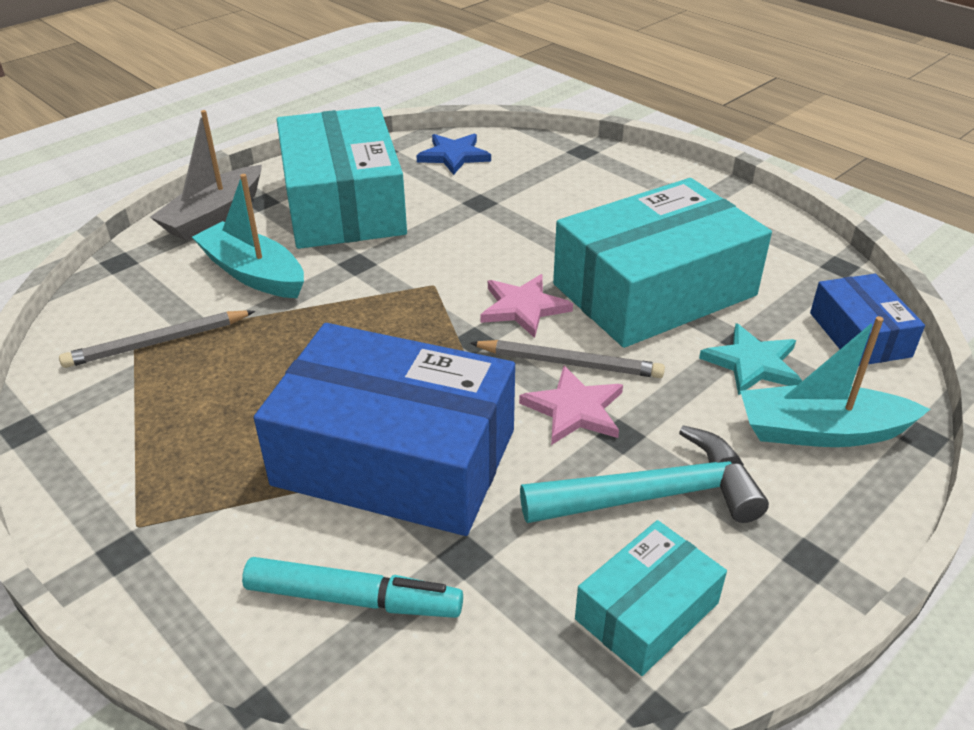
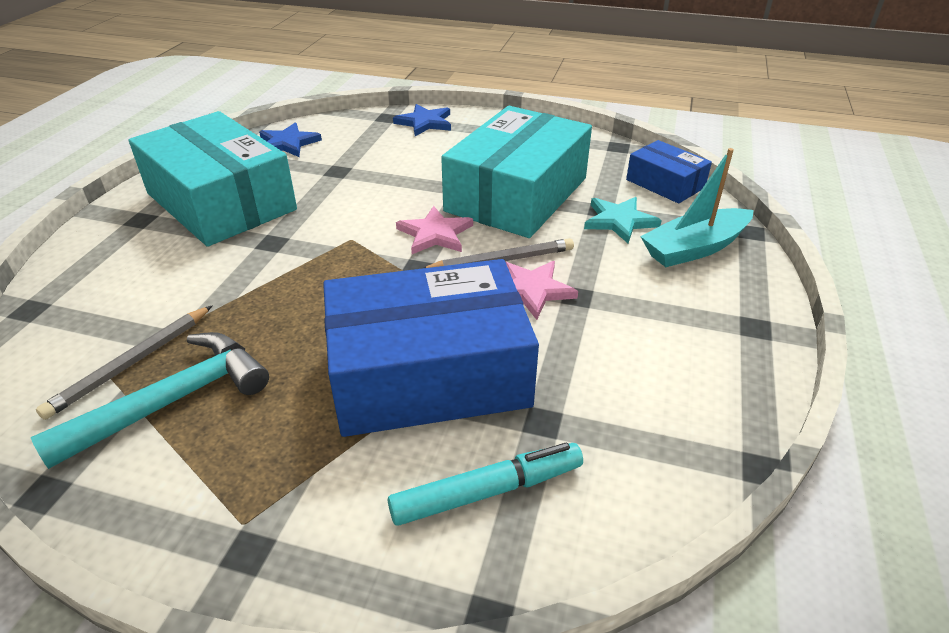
camera: 30 degrees left, 0 degrees up
(214, 216) = (101, 243): grey boat -> none
(253, 273) = (181, 278): turquoise boat -> none
(620, 169) = (424, 123): none -> blue star
(647, 611) = (694, 402): turquoise box -> none
(653, 496) = (632, 327): turquoise hammer -> turquoise hammer (173, 401)

